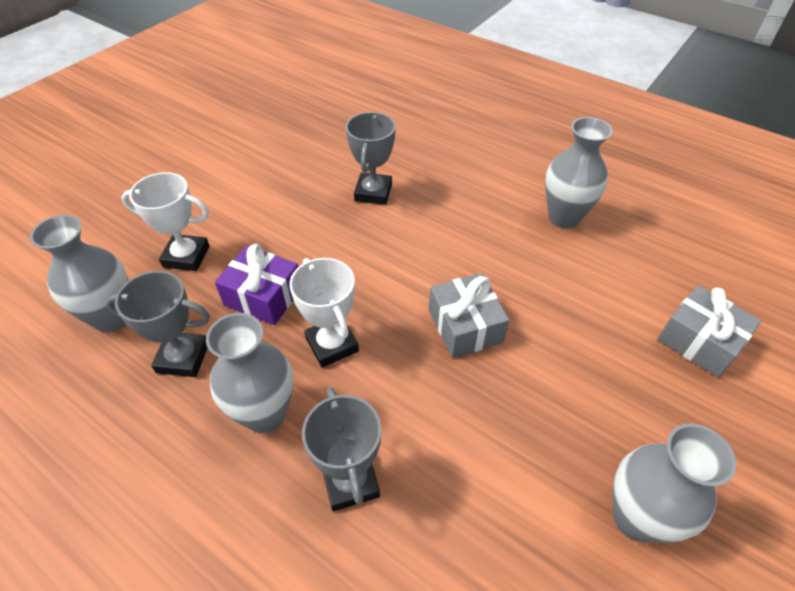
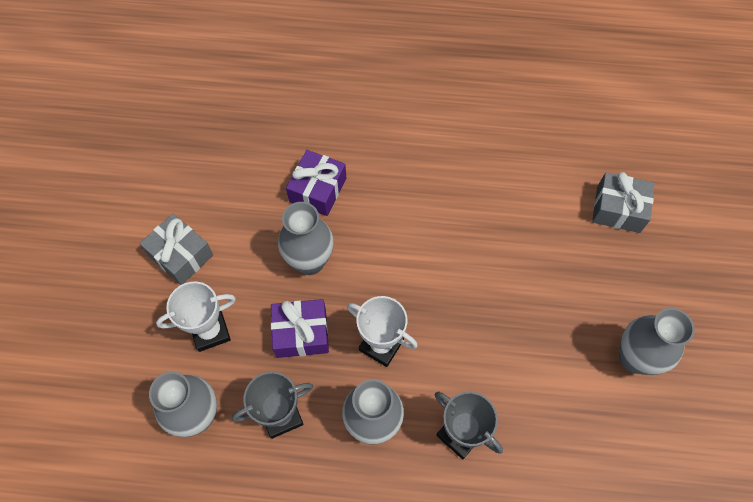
camera: 30 degrees left, 15 degrees up
(373, 192) = (318, 190): grey trophy -> purple gift
(465, 326) = (463, 279): grey gift -> grey gift (181, 255)
(564, 217) = (479, 142): grey vase -> grey vase (310, 261)

